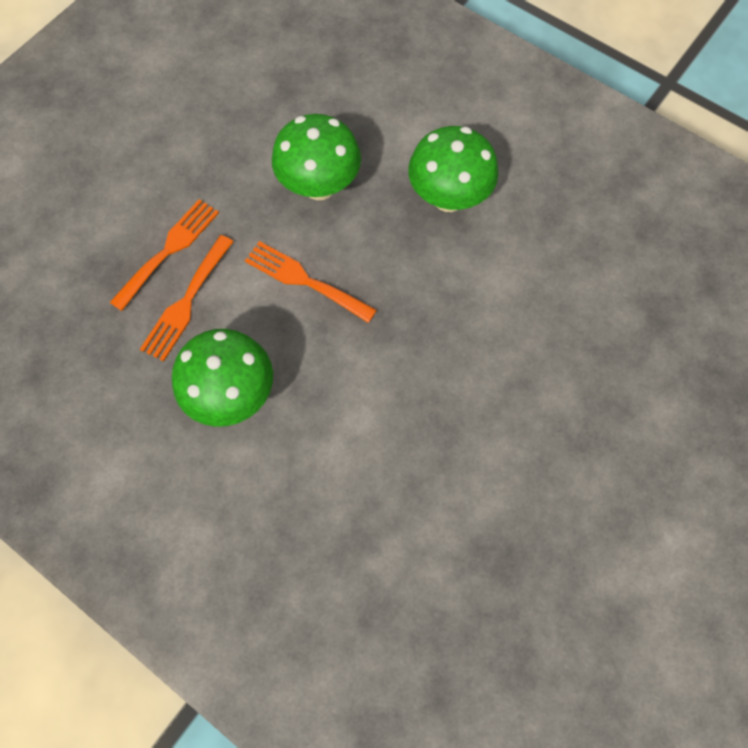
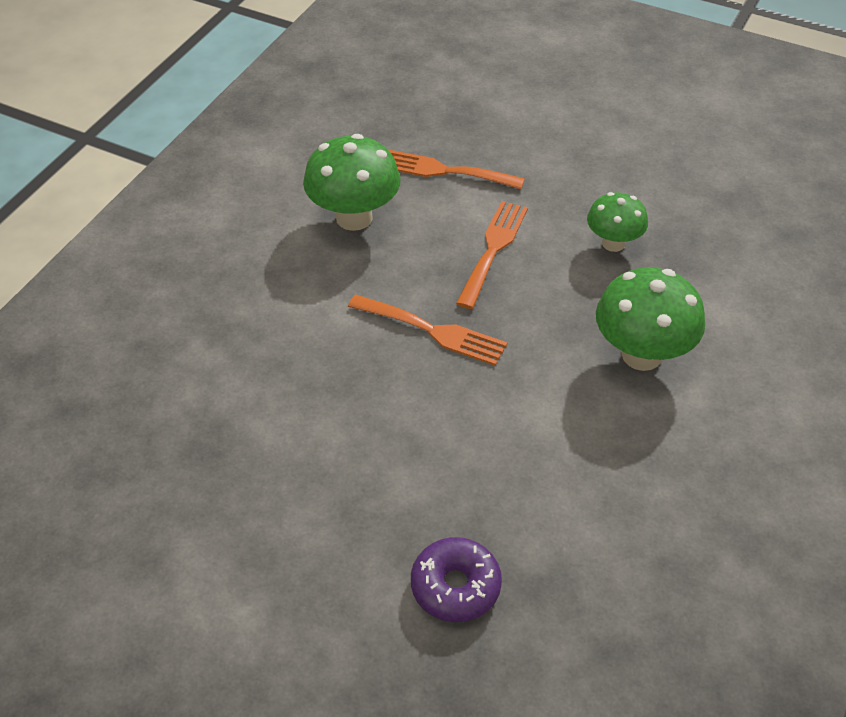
camera: 80 degrees right, 20 degrees down
(169, 250) = (497, 149): orange fork -> orange fork (433, 331)
(319, 186) = (613, 243): green mushroom -> green mushroom, size x0.62
(654, 375) = (455, 586): none -> purple donut

